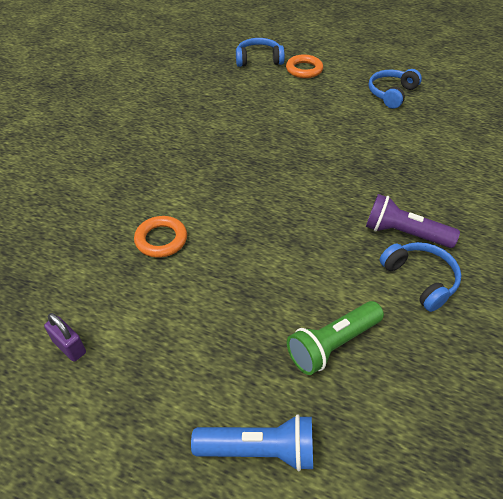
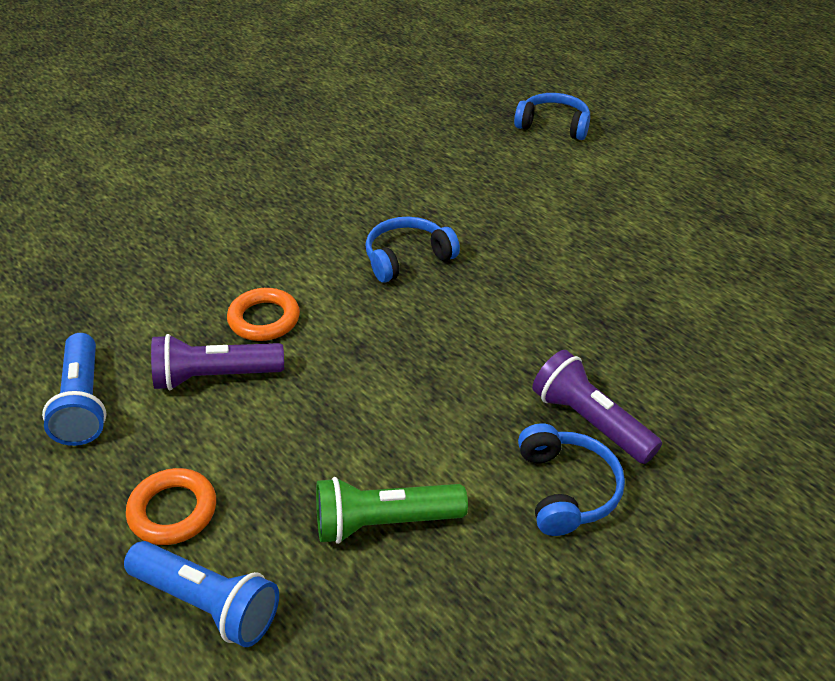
camera: 25 degrees right, 5 degrees down
(69, 347) = (83, 403): purple padlock -> blue flashlight
(154, 291) = (214, 376): none -> purple flashlight
(304, 69) = (610, 156): orange ring -> orange ring (173, 511)
(391, 94) = (721, 224): blue headphones -> blue headphones (407, 258)

